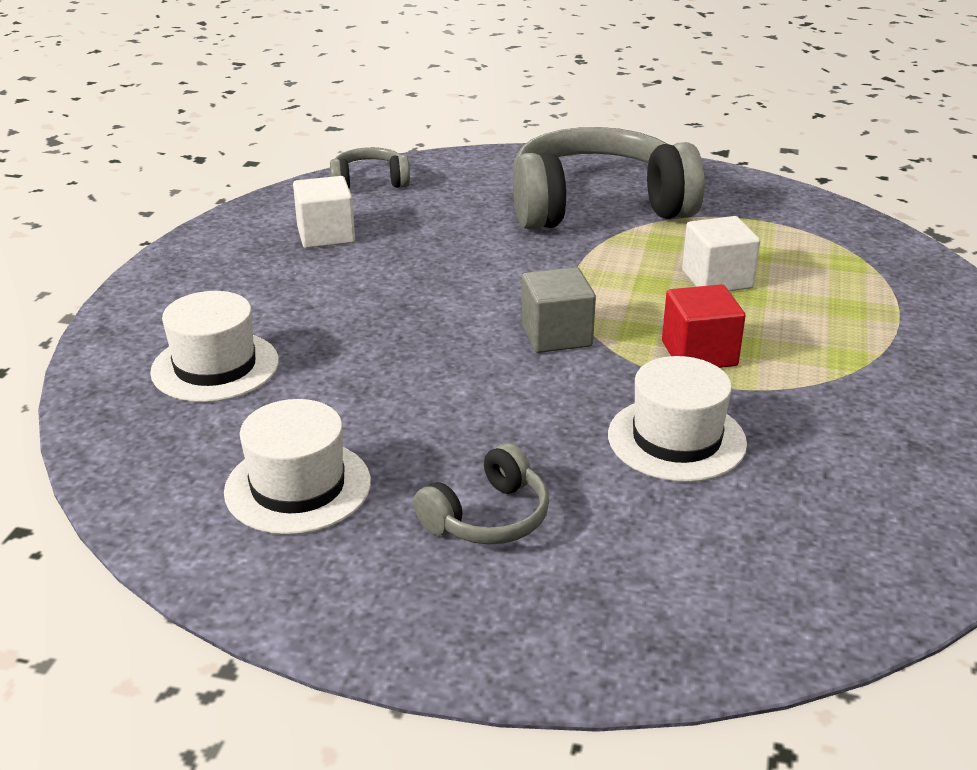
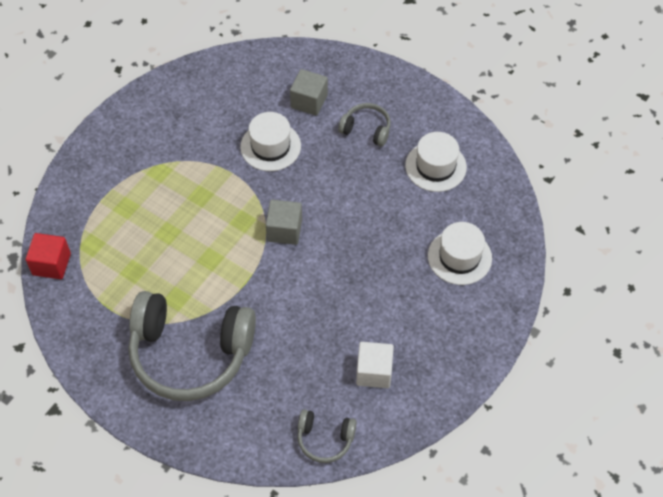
camera: 160 degrees left, 25 degrees up
(488, 517) = (366, 129): grey headphones -> grey headphones turned 45 degrees clockwise
(658, 540) = (309, 101): none -> grey cube
(699, 353) = (224, 195): red cube -> red cube (51, 264)
(717, 279) = (173, 251): white cube -> none

